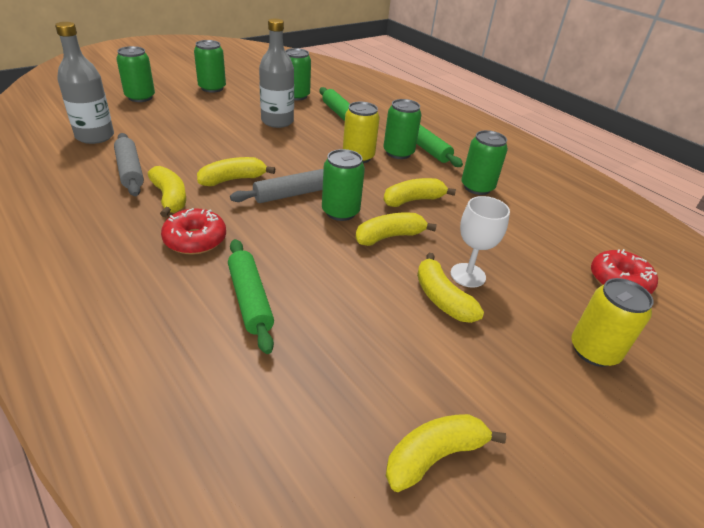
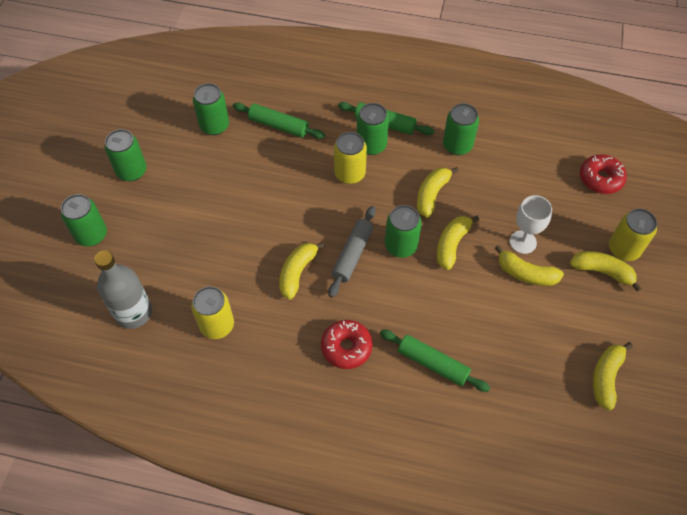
camera: 35 degrees left, 20 degrees up
(130, 171) = (217, 325): grey rolling pin -> yellow can
(170, 198) = (281, 327): yellow banana -> yellow banana (602, 272)
(277, 121) = (243, 176): grey bottle -> none

